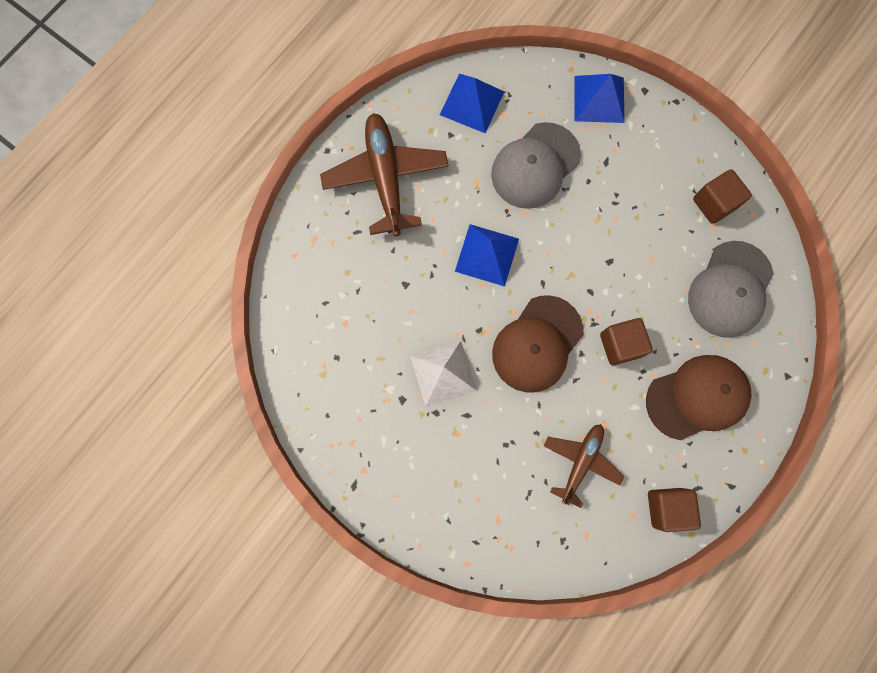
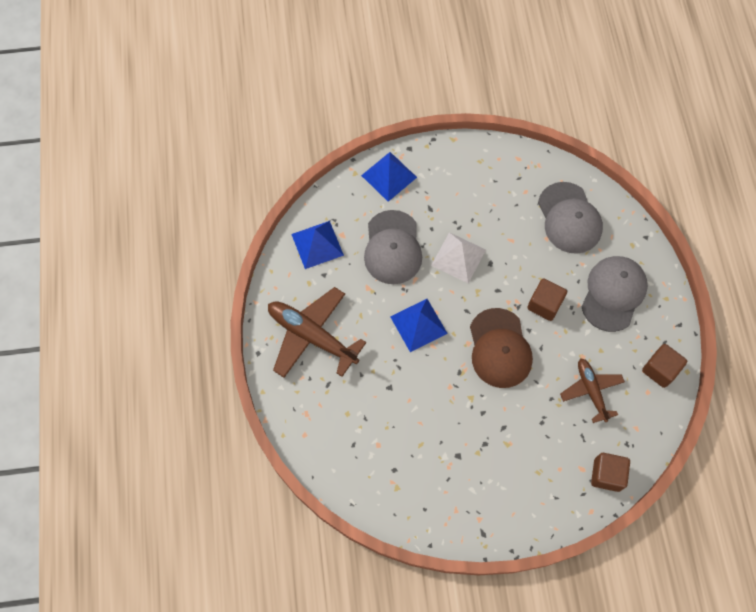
camera: 45 degrees left, 10 degrees down
(443, 373) = (465, 417): white pyramid -> white pyramid (458, 257)
(697, 397) = (613, 294): brown cap -> grey cap
(714, 203) = (512, 178): brown cube -> brown cube (606, 475)

